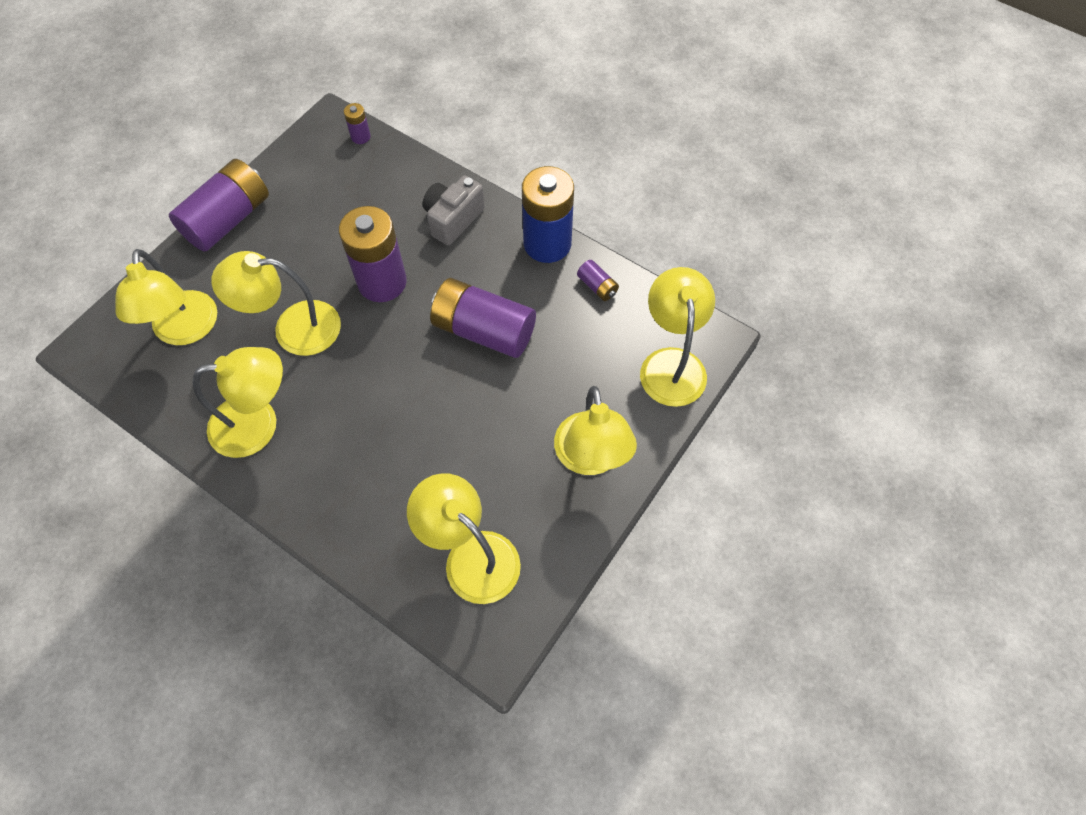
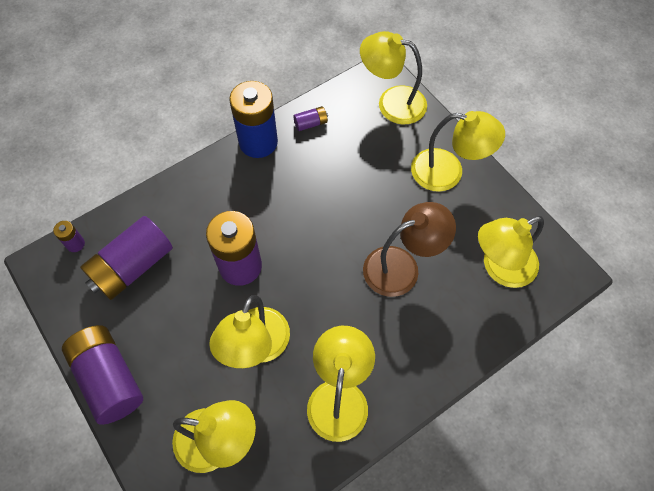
camera: 70 degrees left, 0 degrees up
(435, 442) = (402, 266): none -> brown lamp
(453, 219) = (203, 198): grey camera -> none
(484, 330) = (318, 207): purple battery -> purple battery (133, 267)

